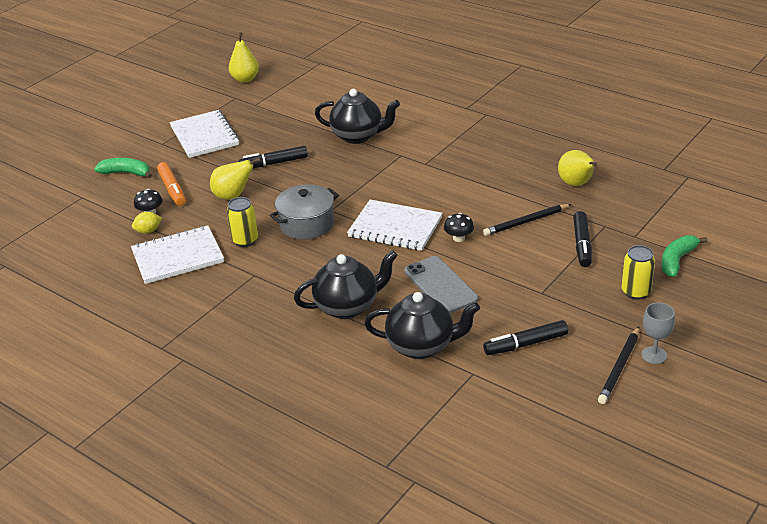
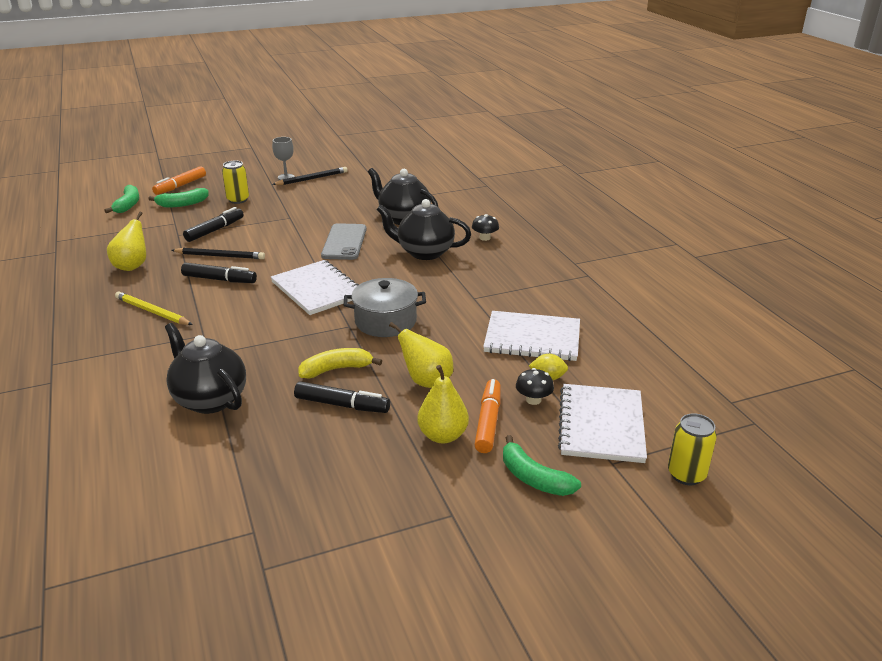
camera: 150 degrees left, 5 degrees down
(204, 136) = (381, 498): white notebook -> white notebook (601, 425)
(245, 79) = (197, 616): yellow pear -> yellow pear (443, 435)
(245, 240) = (456, 329): yellow can -> yellow can (686, 474)
(302, 179) = (336, 369): none -> yellow banana
(458, 238) = (284, 264): black mushroom -> black mushroom (485, 238)
(488, 162) = (152, 312): none -> yellow pencil
(525, 344) = (342, 201): black marker -> black marker (219, 279)
(723, 235) = (128, 205): none -> green banana
(734, 283) = (180, 186): none -> orange marker

